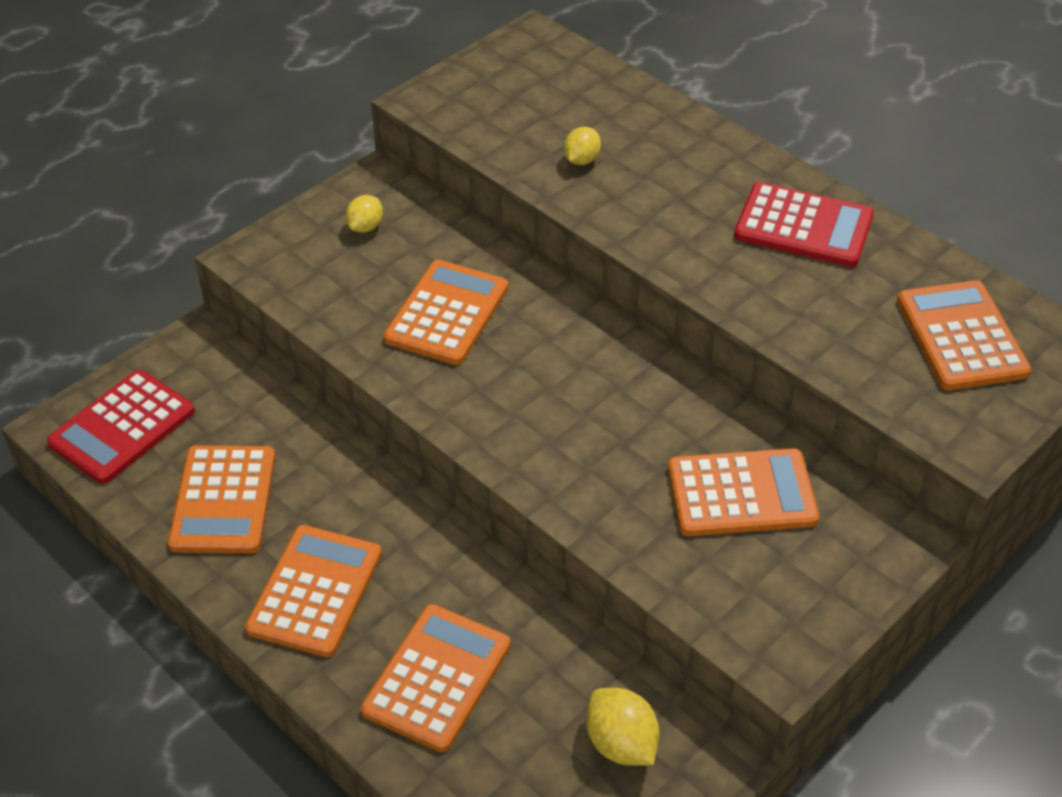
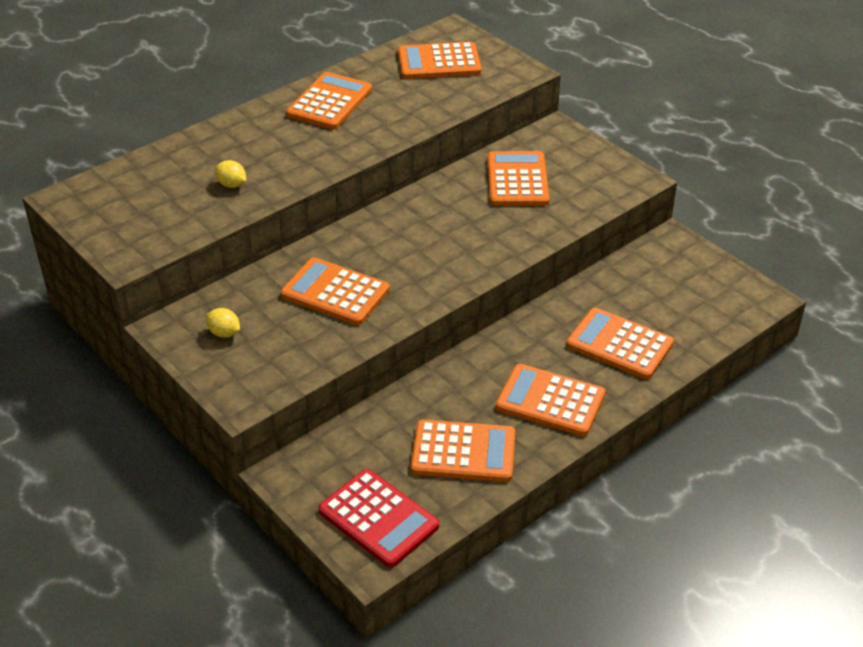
camera: 85 degrees left, 5 degrees down
(621, 744) = (662, 272): yellow lemon -> none
(803, 226) = (329, 102): red calculator -> orange calculator

